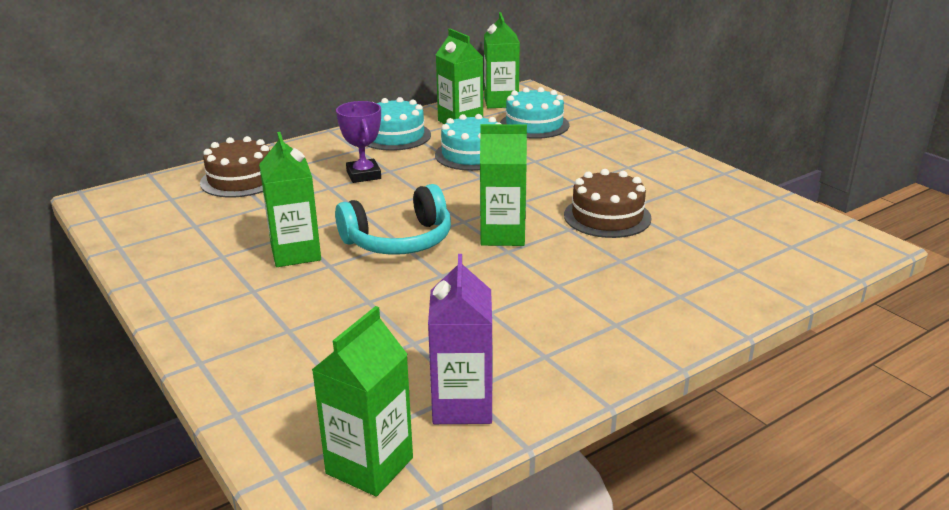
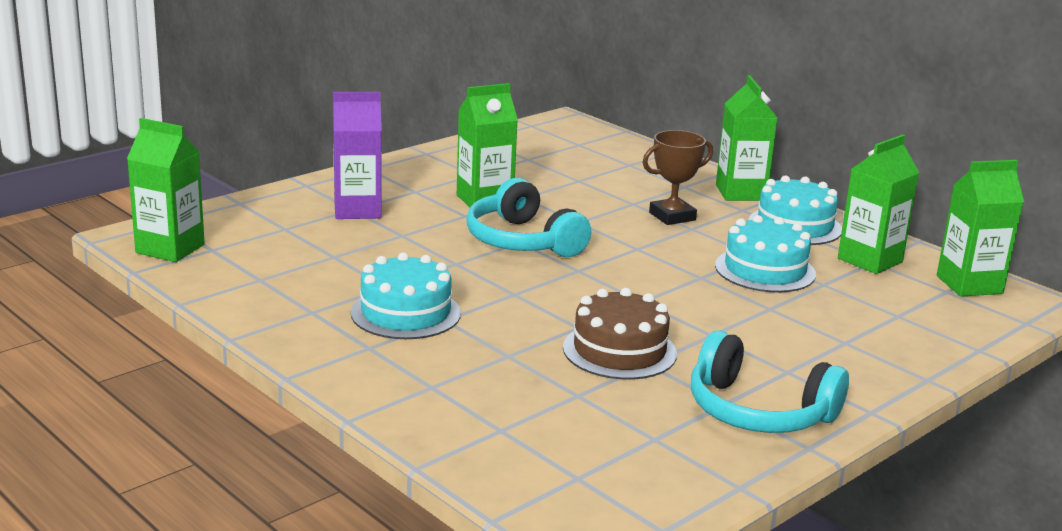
camera: 80 degrees right, 5 degrees down
(240, 179) = (632, 165): brown cake -> none
(363, 175) = (672, 216): purple trophy -> brown trophy
(462, 405) = (239, 278): purple carton -> purple carton (357, 210)
(502, 235) = (549, 290): green carton -> green carton (740, 193)
(534, 125) = (898, 308): turquoise cake -> turquoise cake (406, 313)
(685, 181) = (758, 411): none -> turquoise headphones

